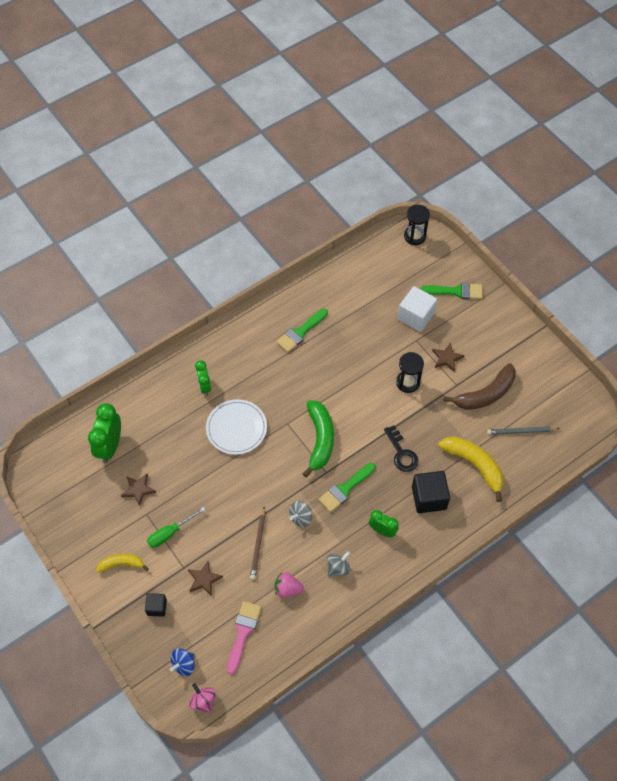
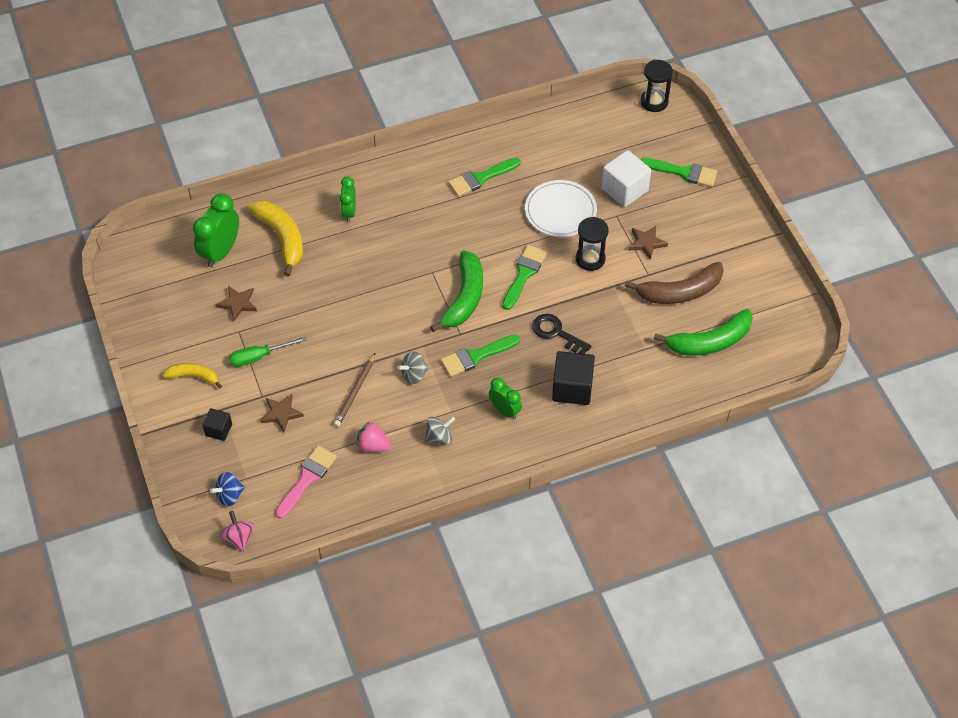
camera: 15 degrees right, 5 degrees down
(236, 428) = (371, 264): white plate -> white plate (560, 211)
(360, 408) = (524, 274): none -> green brush
(401, 453) = (556, 333): black key -> black key turned 135 degrees clockwise
(474, 465) = (639, 365): yellow banana -> yellow banana (281, 238)
(521, 431) = (709, 341): grey pencil -> green banana

